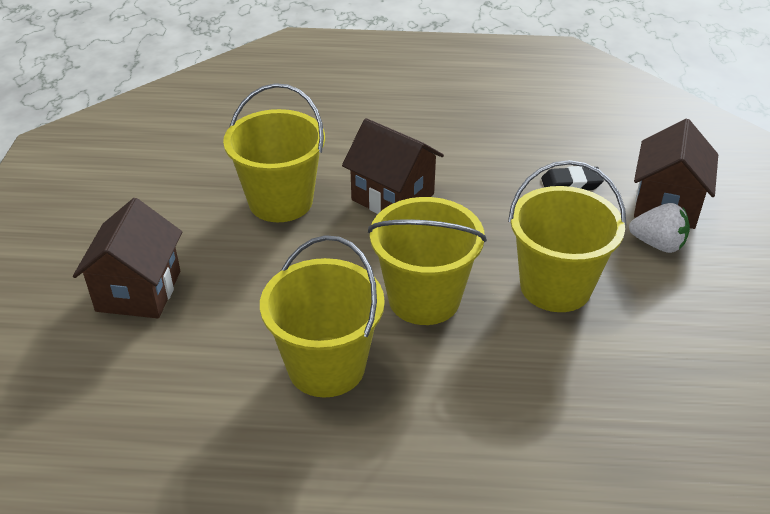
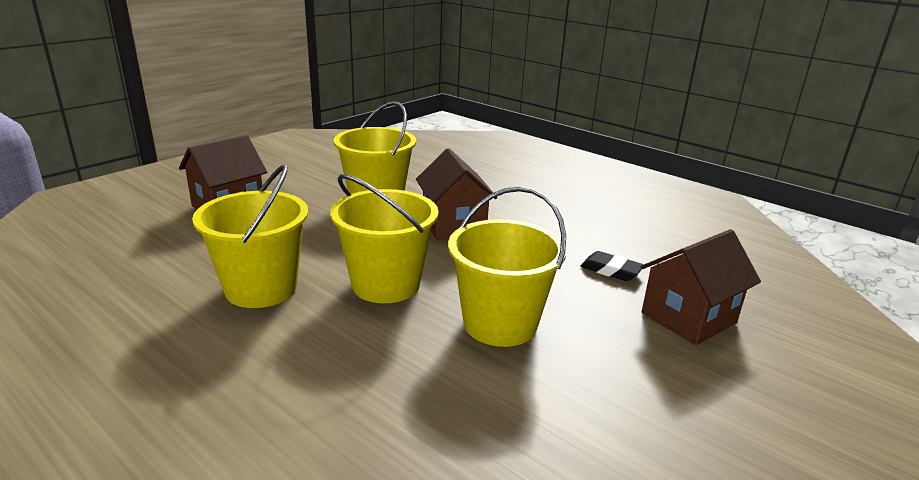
camera: 35 degrees right, 15 degrees down
(658, 244) = (640, 339): white strawberry -> none

